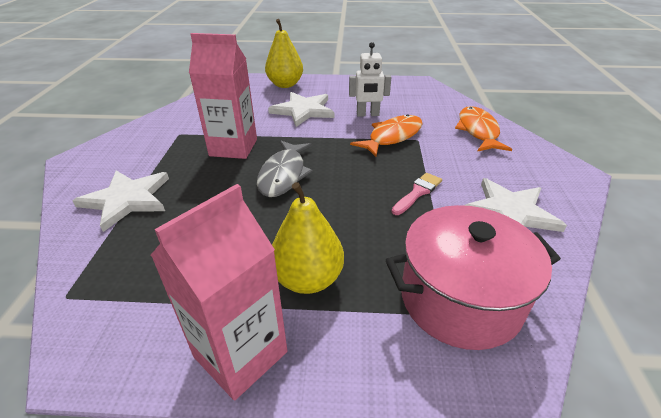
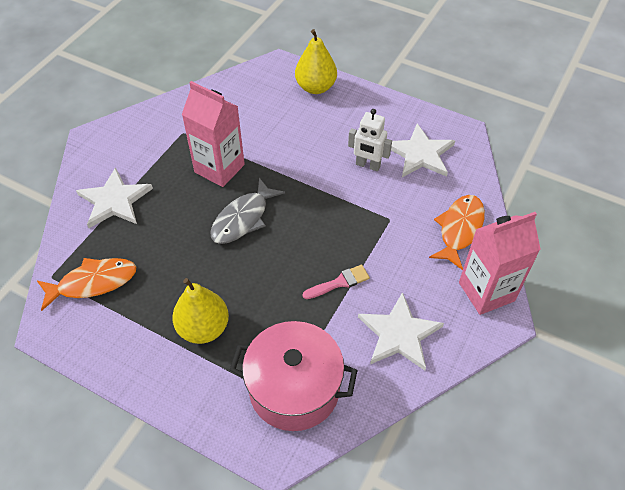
camera: 25 degrees right, 15 degrees up
(240, 354) = (134, 364): pink carton -> pink carton (486, 291)
(303, 110) = (309, 137): white star -> white star (420, 154)
(392, 137) = (368, 206): orange fish -> orange fish (93, 283)

